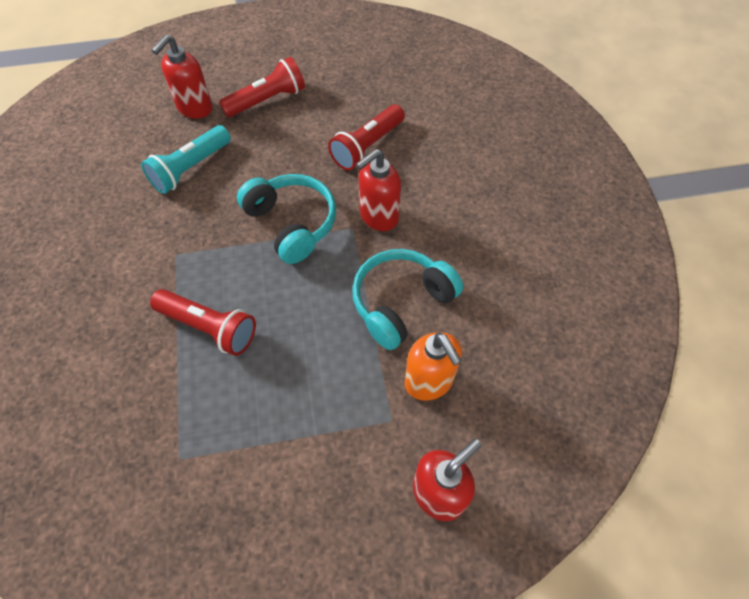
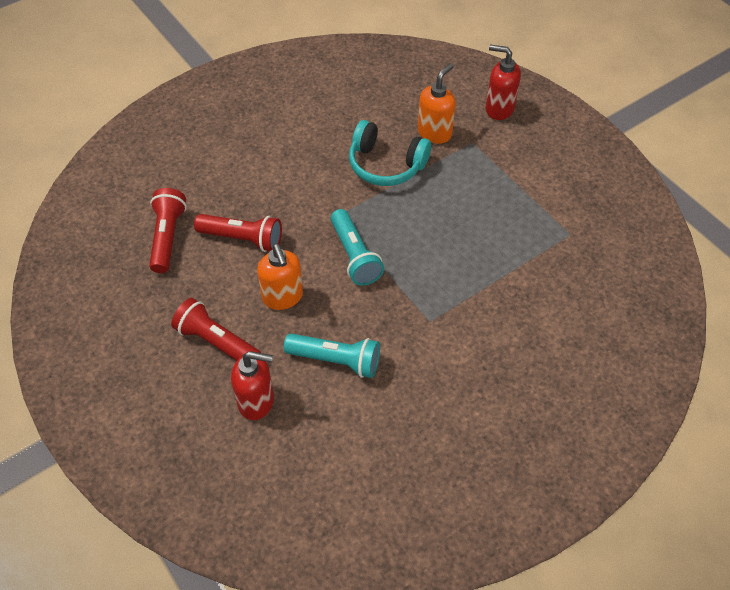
camera: 115 degrees left, 5 degrees down
(209, 327) = (476, 264): red flashlight -> red flashlight (168, 237)
(281, 154) = (283, 297): none -> orange soap dispenser
(292, 223) = (354, 256): turquoise headphones -> turquoise flashlight
(378, 216) = (316, 204): red soap dispenser -> none

